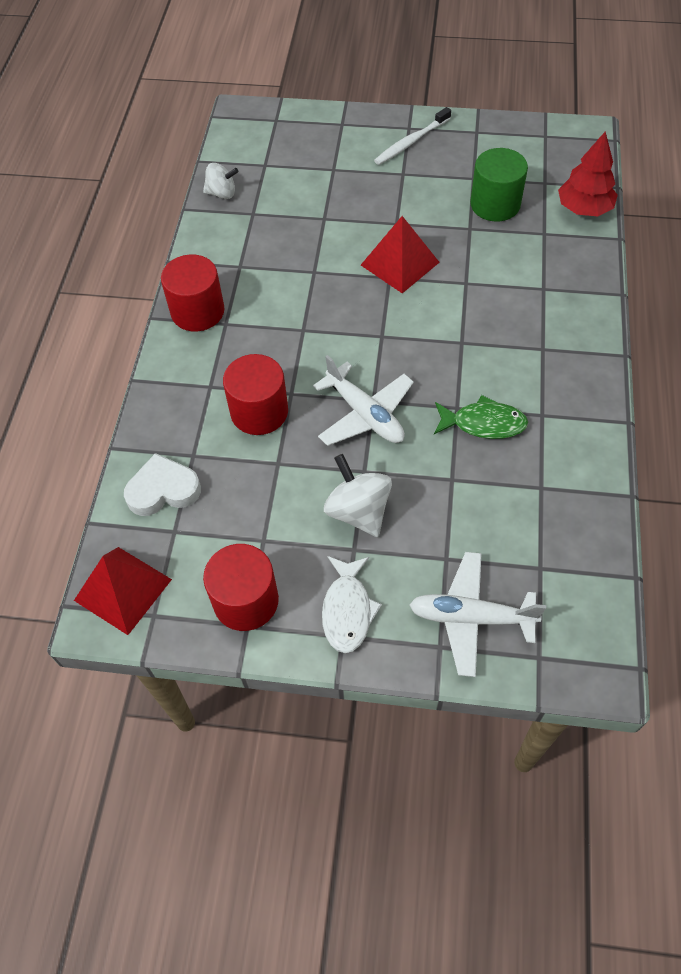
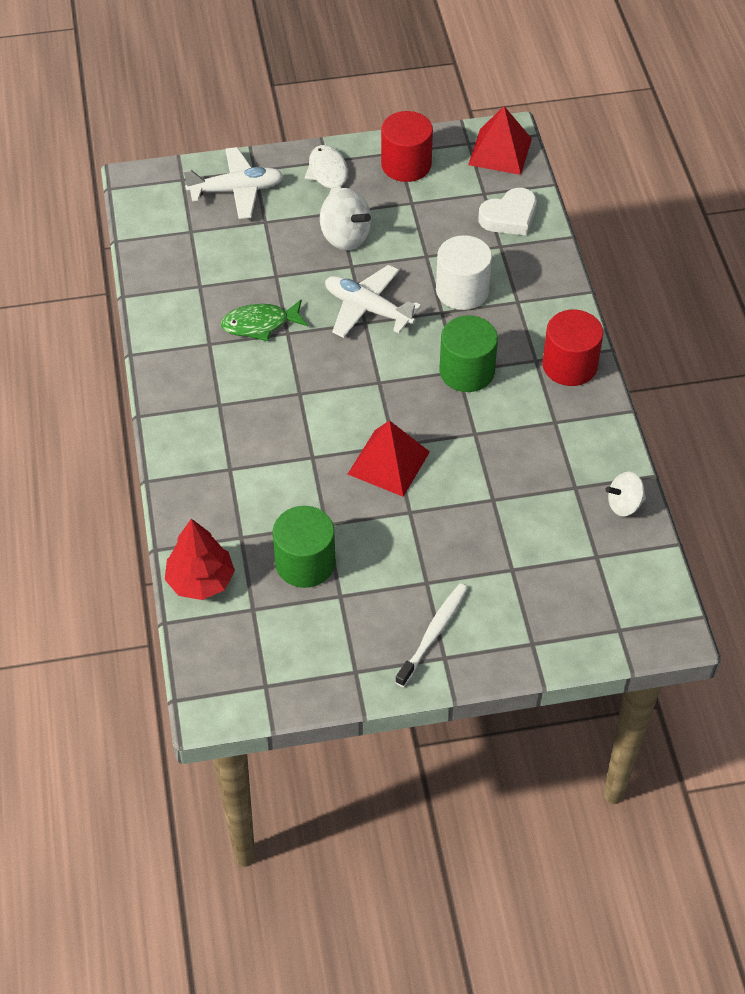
camera: 160 degrees right, 5 degrees down
(259, 411) = (462, 290): red cylinder -> white cylinder
(295, 327) = (467, 371): none -> green cylinder

